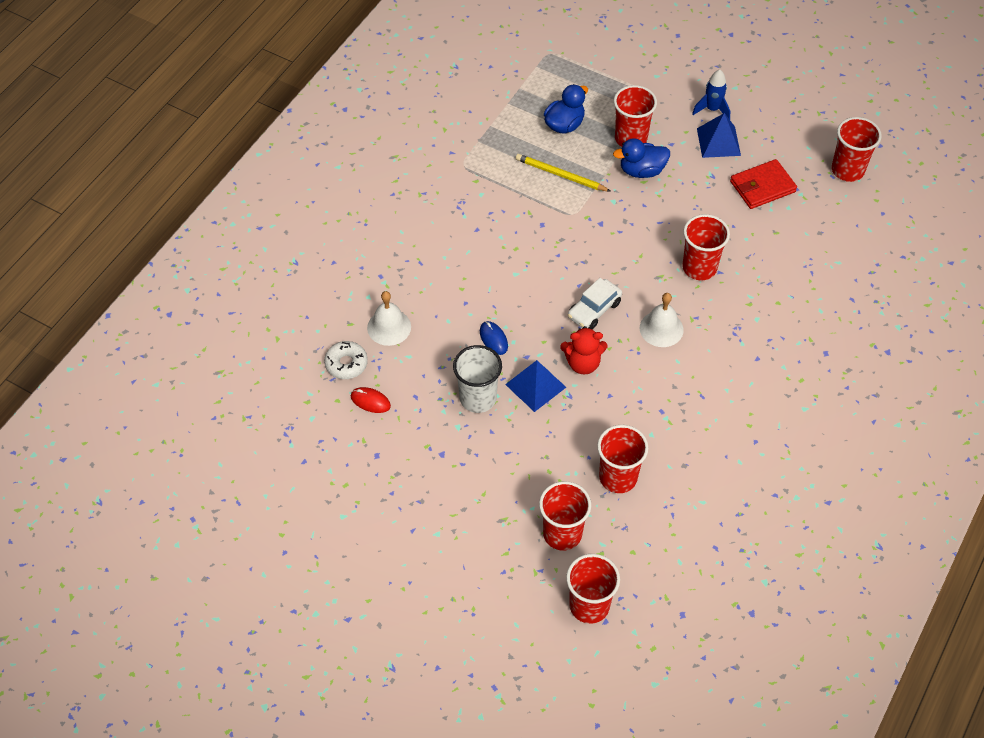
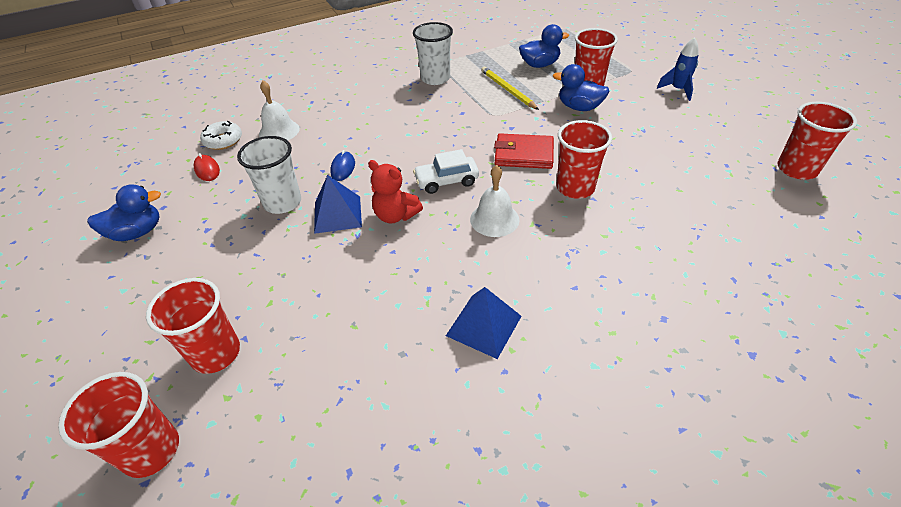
camera: 35 degrees right, 10 degrees down
(385, 487) = (137, 232): none -> blue duck
(477, 189) = (435, 78): none -> white cup
(618, 477) = (324, 328): red cup -> none
(718, 142) = (667, 110): blue pyramid -> blue pyramid (483, 325)
(762, 187) = (689, 152): red wallet -> red wallet (524, 154)

